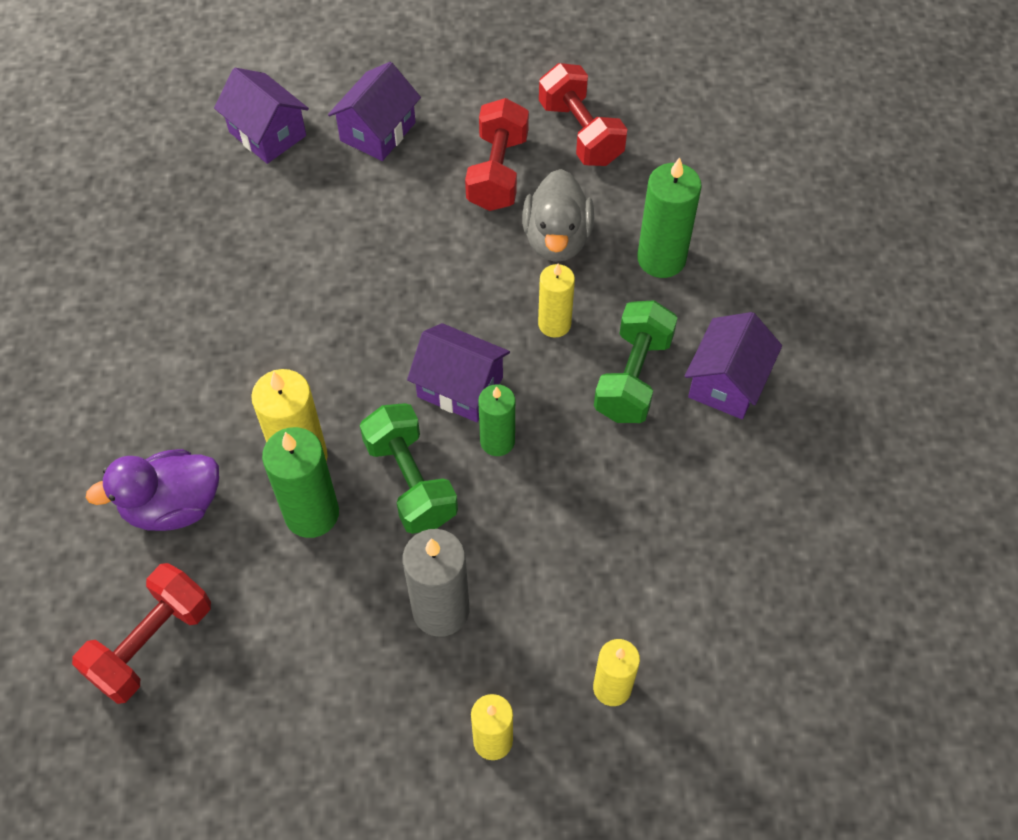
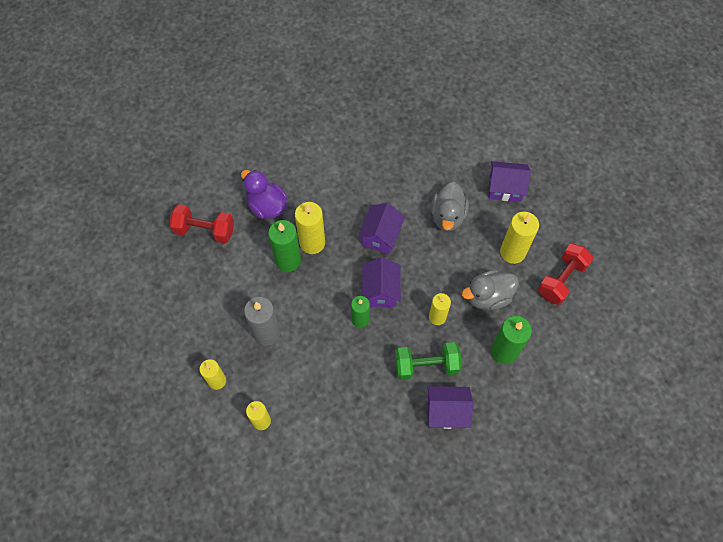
camera: 65 degrees right, 5 degrees up
(267, 134) = (475, 143): purple house -> purple house (381, 236)
(379, 230) = (447, 216): none -> grey duck
(410, 481) = (322, 292): green dumbbell -> none
(497, 172) = (512, 252): red dumbbell -> yellow candle

